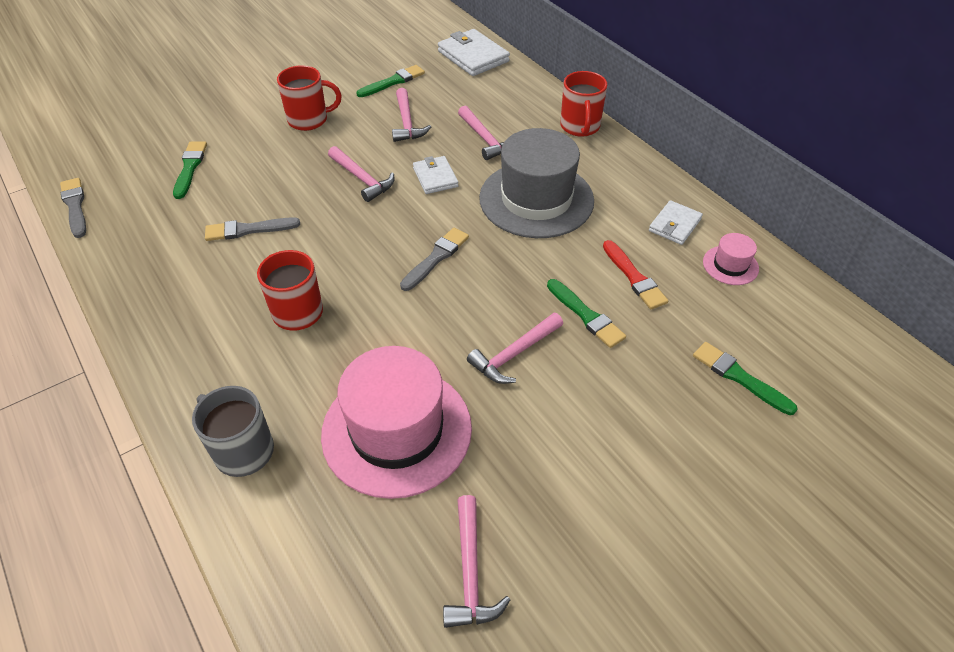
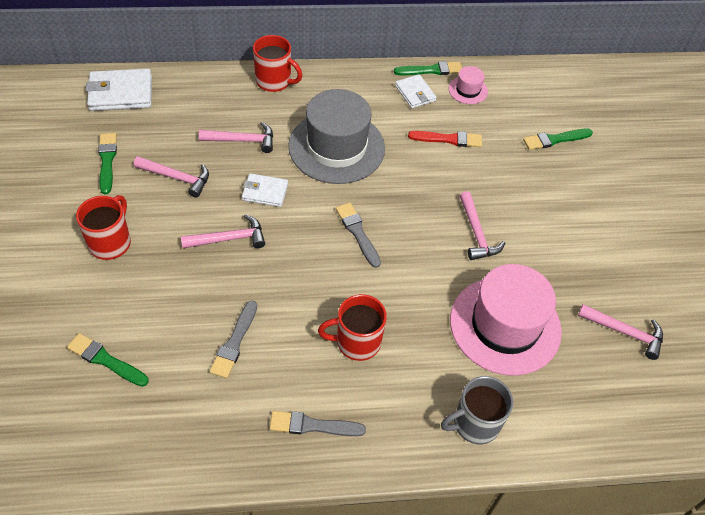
camera: 65 degrees left, 5 degrees up
(75, 206) = (87, 477): grey brush -> grey brush (312, 425)
(586, 315) = (466, 180): green brush -> green brush (431, 70)

